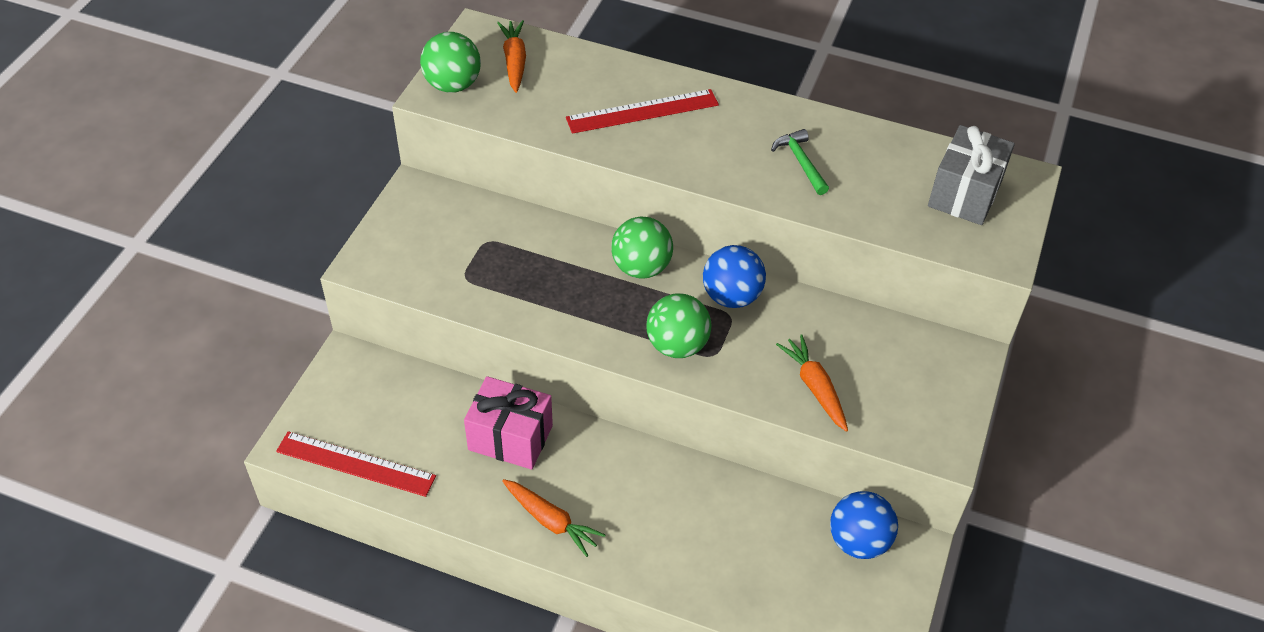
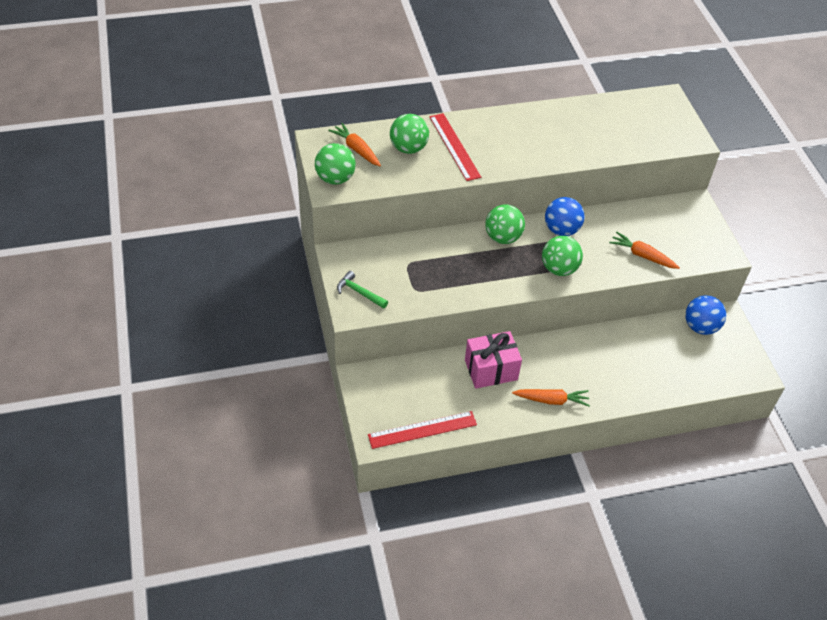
camera: 35 degrees left, 0 degrees up
(580, 88) = (408, 148): none -> green ball
(642, 111) = (454, 146): red ruler -> red ruler turned 60 degrees counterclockwise
(801, 162) = (560, 137): green hammer -> green hammer (359, 292)
(964, 194) = (649, 117): grey gift -> none

